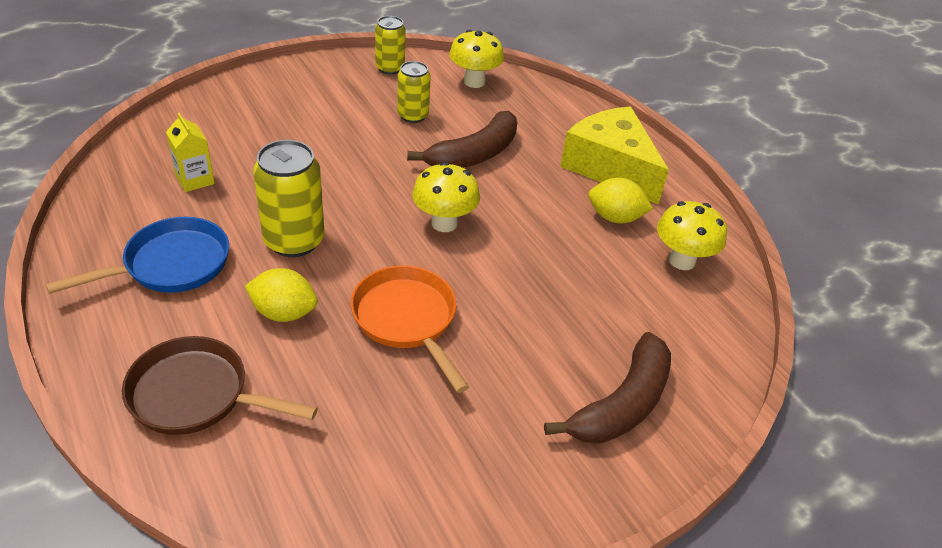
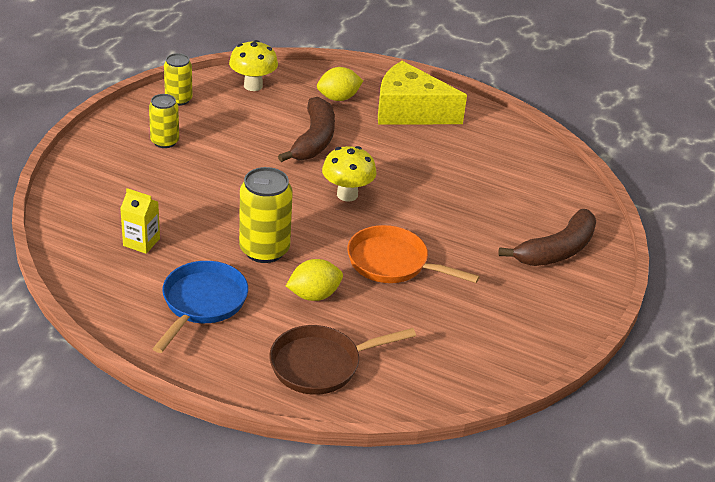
camera: 35 degrees left, 5 degrees down
(413, 116) = (239, 129): yellow can -> yellow can (165, 141)
(615, 218) = (446, 144): yellow lemon -> yellow lemon (338, 98)
(621, 404) = (556, 250): brown banana -> brown banana turned 45 degrees clockwise
(682, 261) = (510, 154): yellow mushroom -> none

